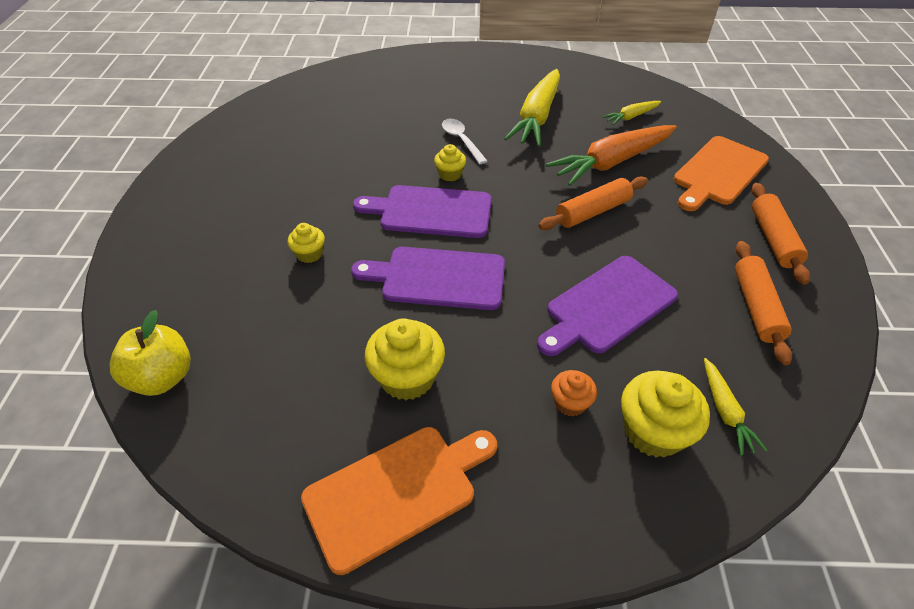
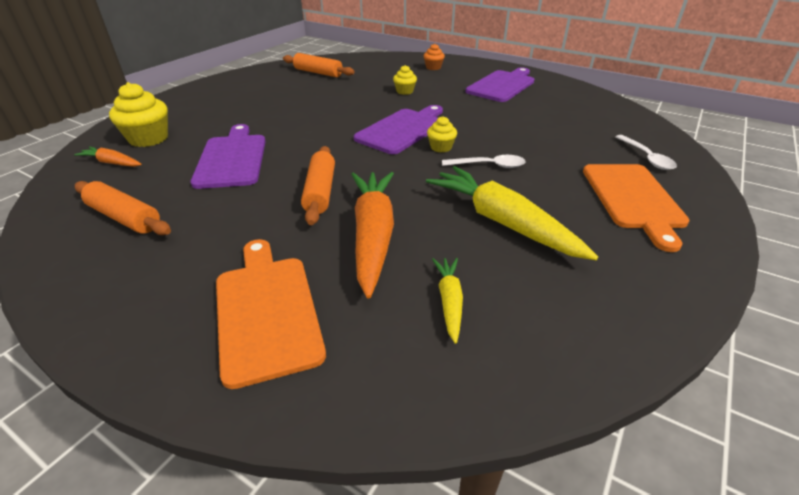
camera: 120 degrees right, 10 degrees down
(163, 377) = (360, 59): yellow apple -> none
(381, 76) = (646, 157): none -> white spoon
(396, 492) = (237, 83): orange cutting board -> orange cutting board (633, 198)
(407, 377) = (284, 96): yellow cupcake -> none
(438, 278) = (337, 117): purple cutting board -> purple cutting board (502, 85)
(570, 403) = (202, 125): orange cupcake -> orange cupcake (433, 67)
(725, 411) = (112, 163): yellow carrot -> orange carrot
(773, 239) = (143, 279): orange rolling pin -> orange rolling pin (318, 73)

